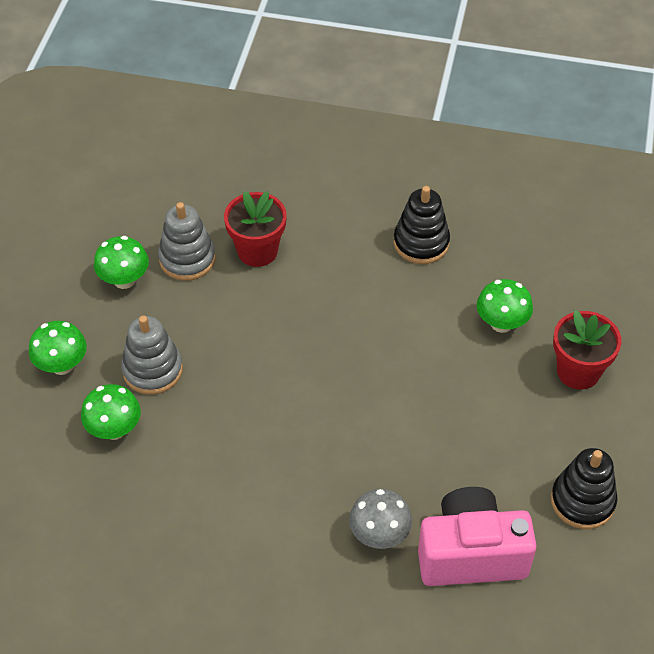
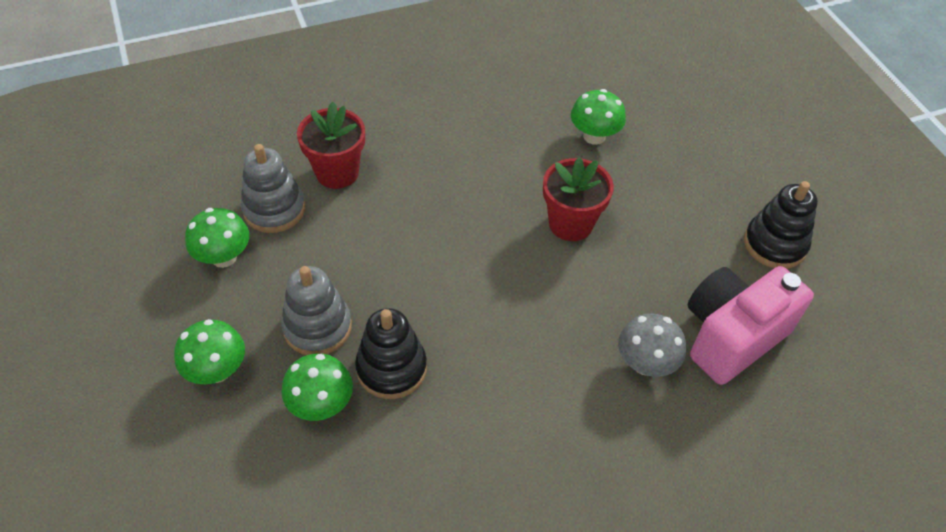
camera: 35 degrees left, 0 degrees up
(421, 243) = (476, 103): black stacking toy -> black stacking toy (391, 368)
(578, 371) = (683, 145): red flower pot -> red flower pot (570, 223)

